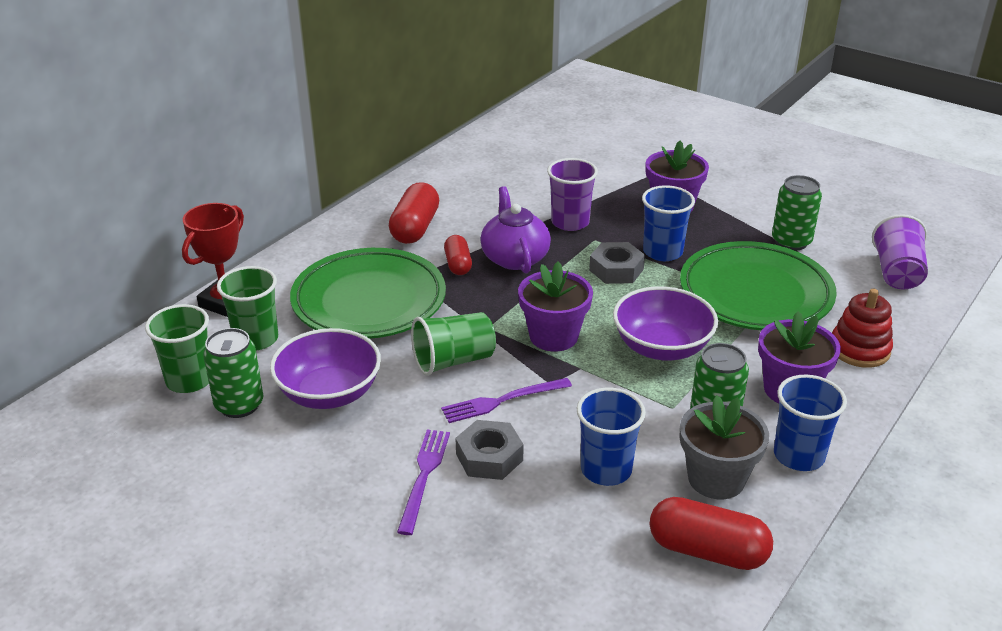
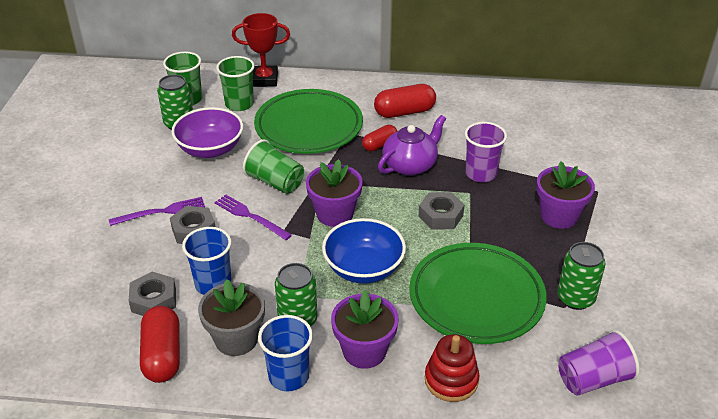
camera: 60 degrees right, 5 degrees up
(600, 532) = (153, 300): none -> grey nut
(662, 252) = (487, 231): blue cup -> none
(662, 347) = (363, 268): purple bowl -> blue bowl

